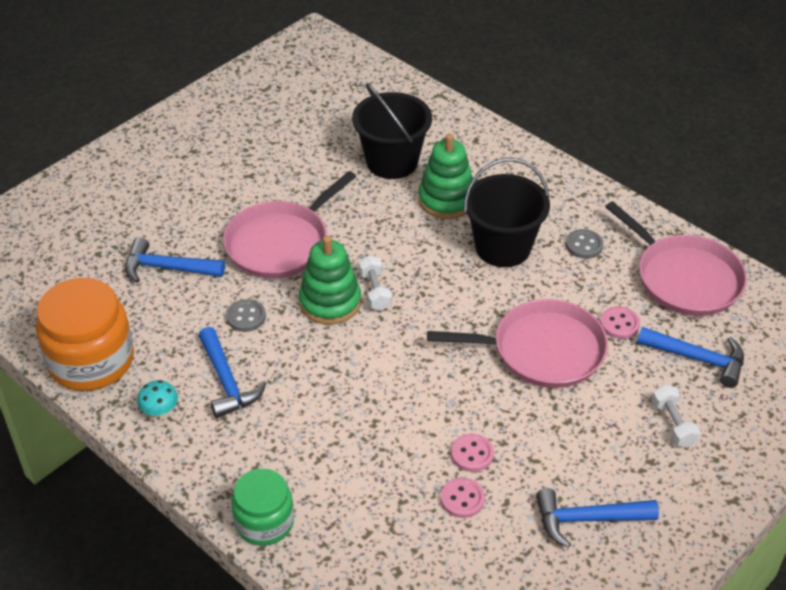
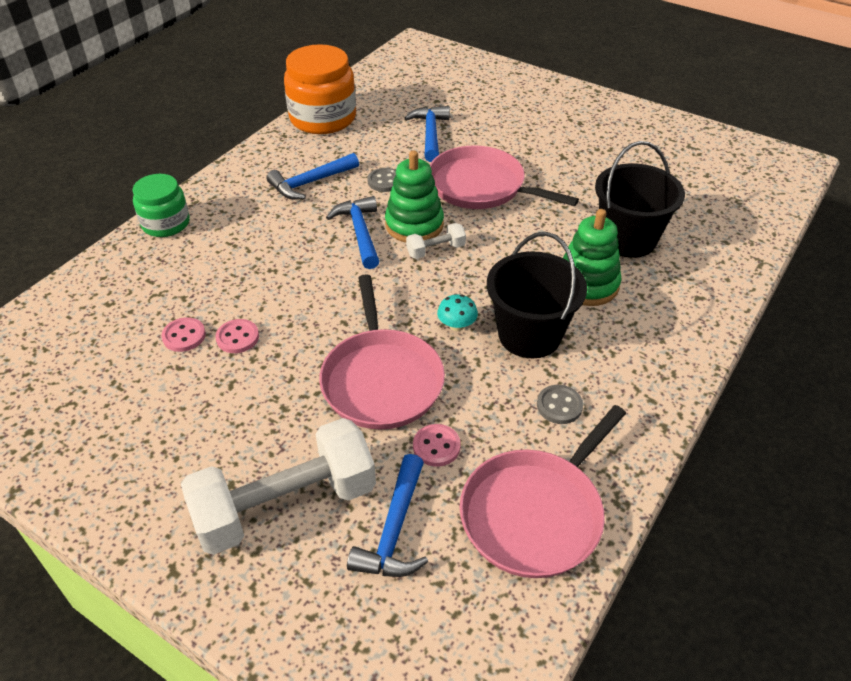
camera: 80 degrees right, 0 degrees up
(160, 410) = (277, 156): turquoise mushroom -> turquoise mushroom (457, 325)
(587, 519) = (154, 431): blue hammer -> blue hammer (360, 232)
(673, 424) = (286, 505): white dumbbell -> white dumbbell, size x2.32

